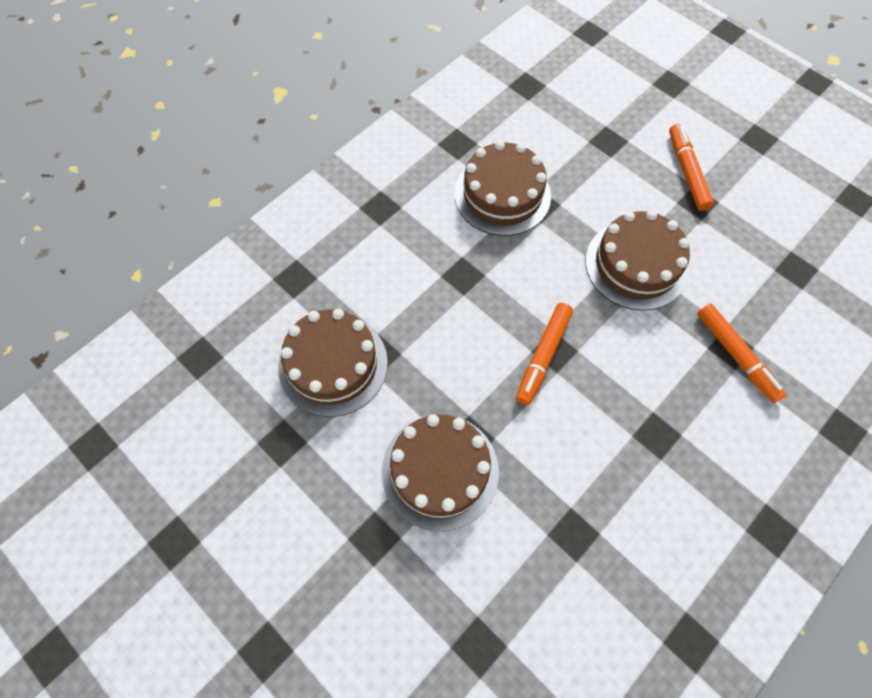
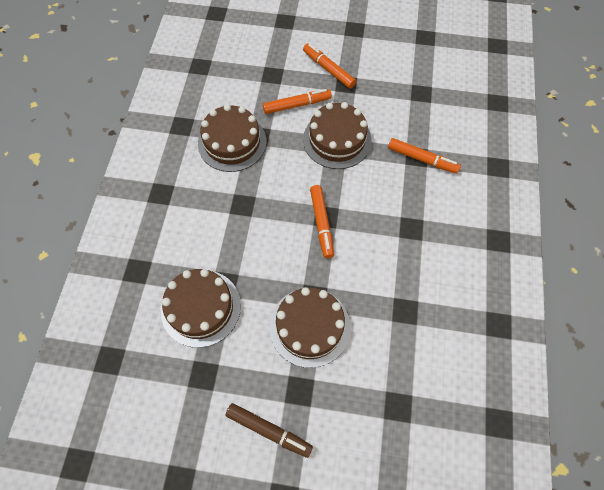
camera: 35 degrees left, 0 degrees up
(307, 558) = (269, 430): none -> brown marker
(614, 194) = (297, 105): none -> orange marker

